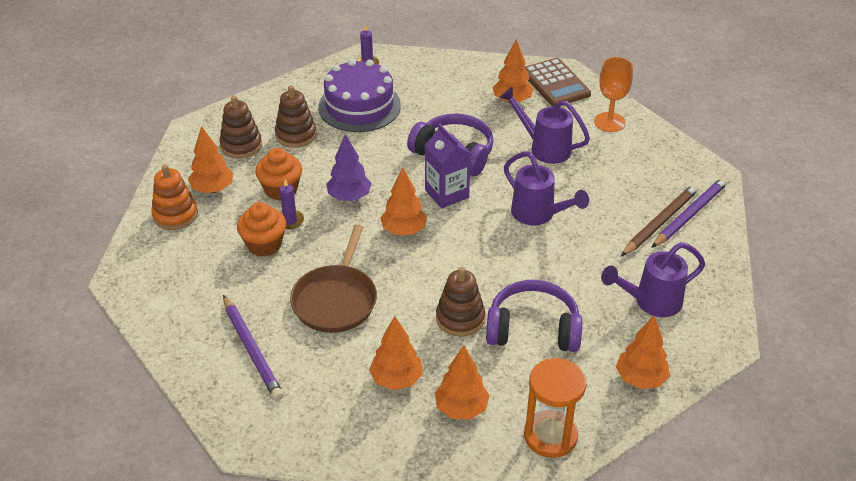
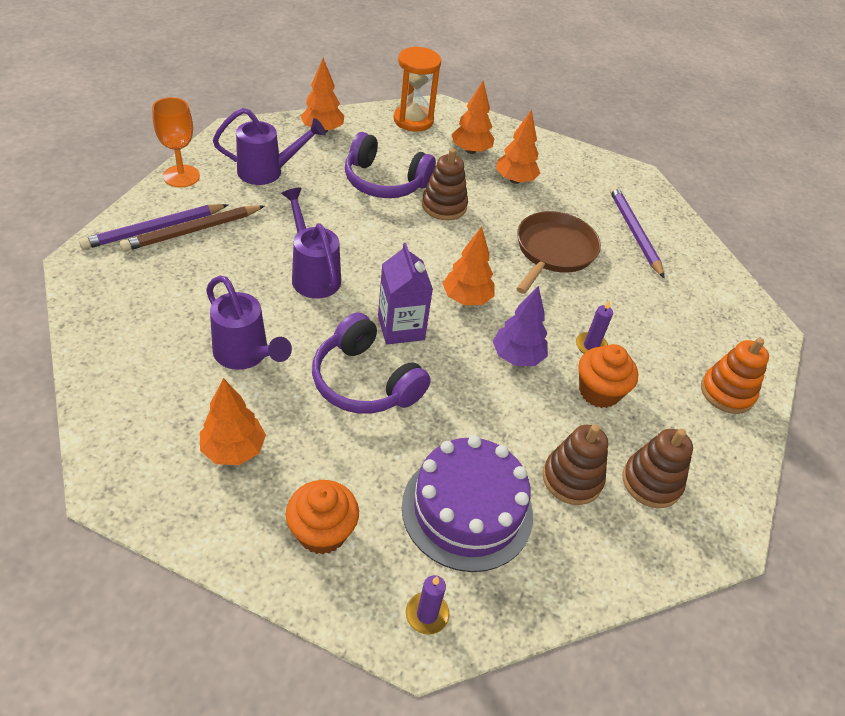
camera: 170 degrees left, 5 degrees up
(213, 189) = (685, 417): orange tree -> none
(264, 244) = (621, 326): orange cupcake -> orange cupcake (322, 532)
(555, 83) = (144, 464): brown calculator -> none
(609, 122) = (129, 369): orange goblet -> orange goblet (181, 176)

